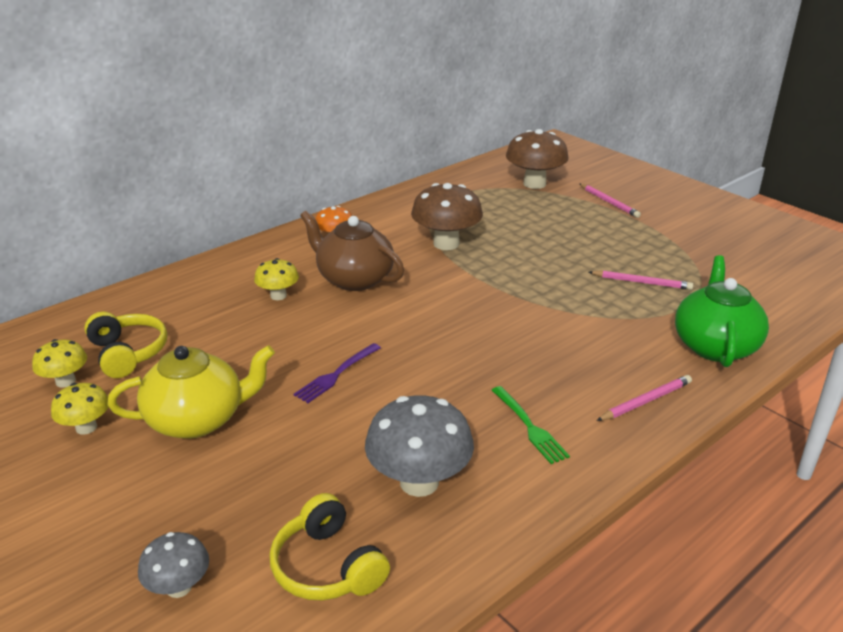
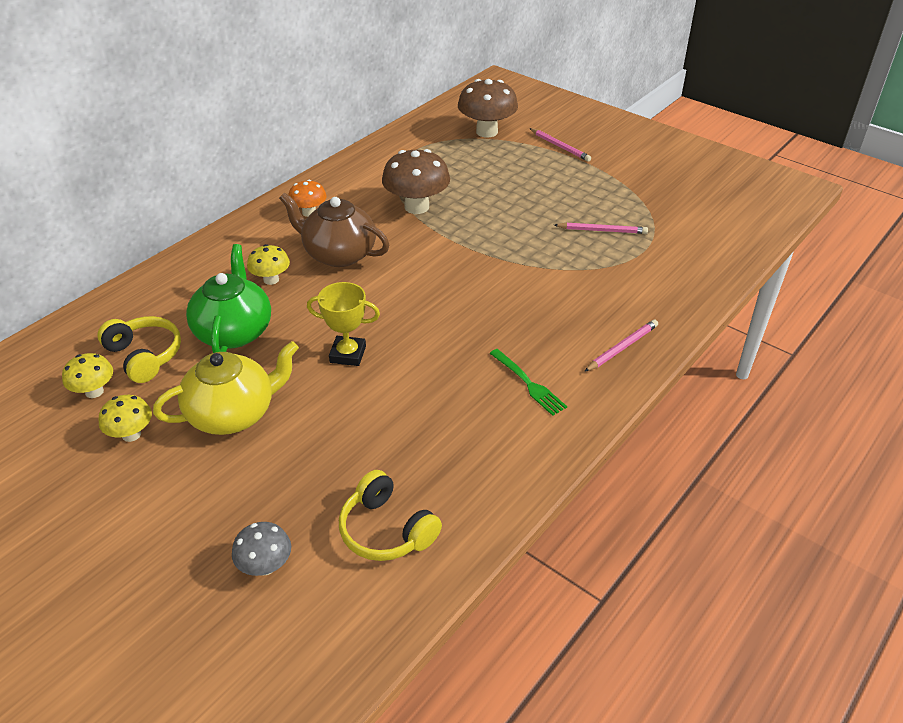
camera: 10 degrees left, 10 degrees up
(336, 374) = (348, 354): purple fork -> yellow trophy
(419, 482) = (445, 446): grey mushroom -> none
(714, 346) = (673, 288): green teapot -> green teapot (234, 331)

